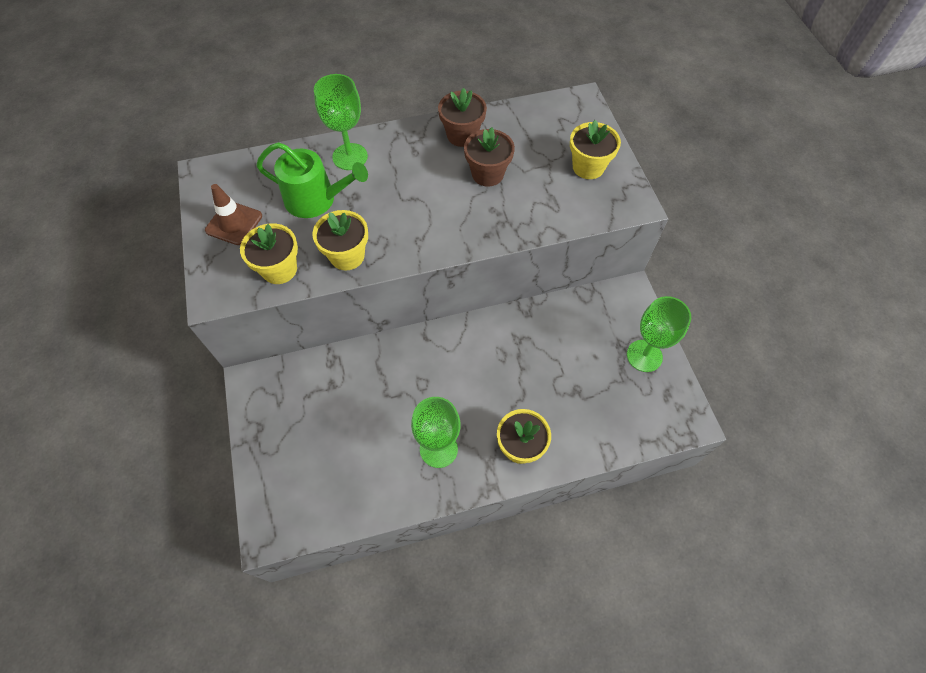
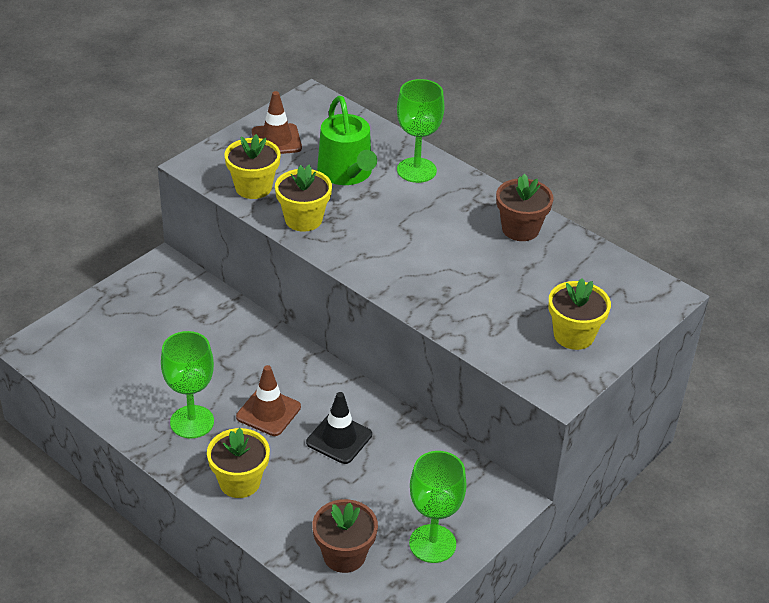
camera: 55 degrees right, 20 degrees down
(463, 391) = (268, 412): none -> brown traffic cone
(487, 174) = (488, 267): brown flower pot -> brown flower pot (344, 555)
(518, 359) = (339, 438): none -> black traffic cone

